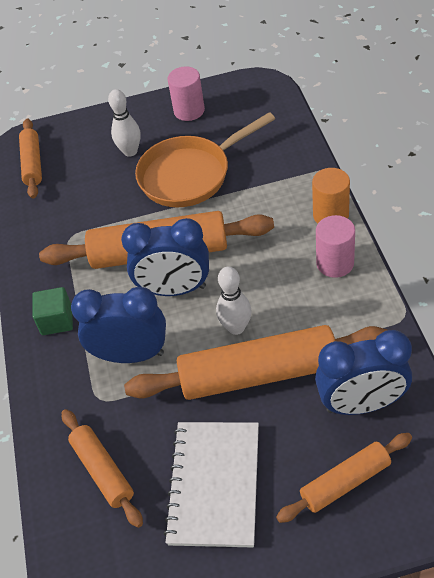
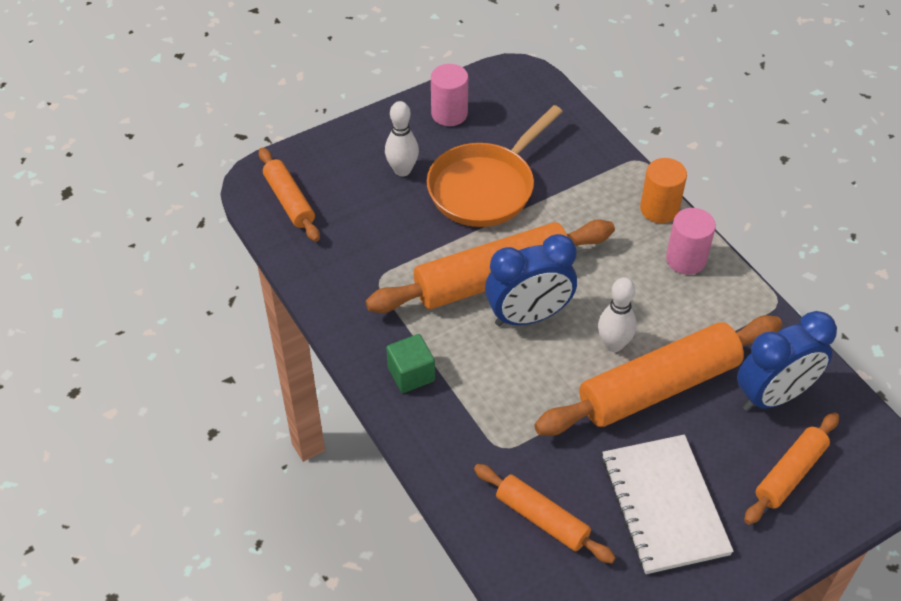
camera: 25 degrees left, 0 degrees up
(131, 355) = (514, 394): blue clock -> none

